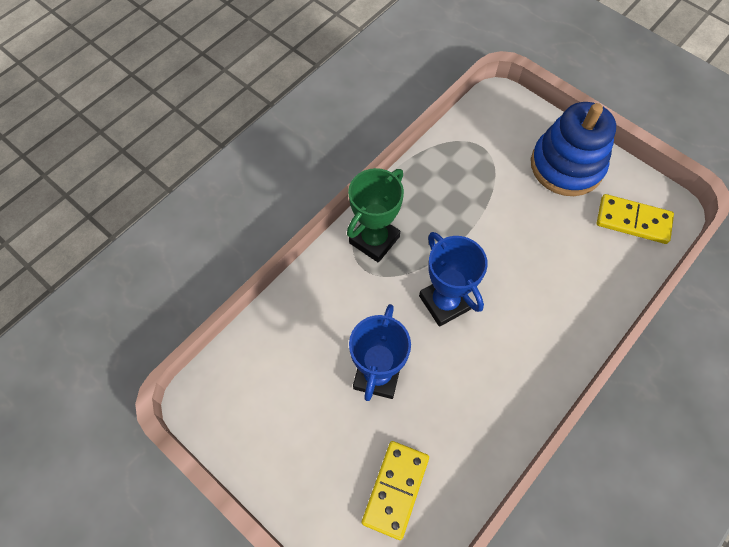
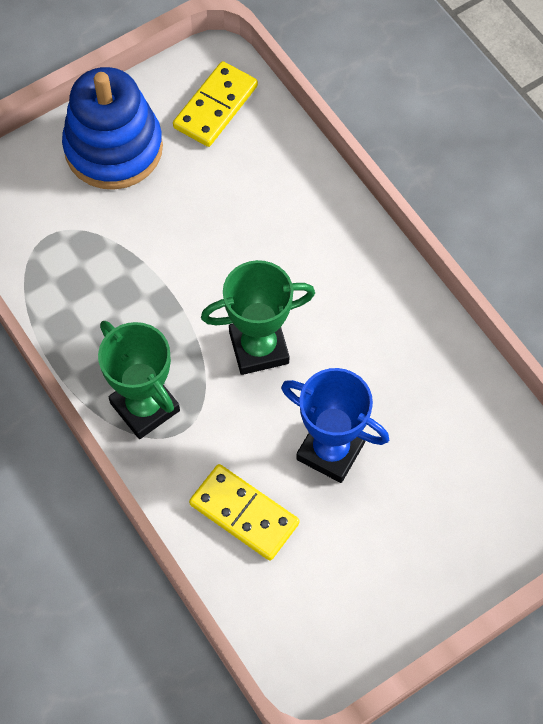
camera: 75 degrees left, 0 degrees up
(395, 489) = (470, 466): yellow domino -> yellow domino (244, 514)
(445, 302) = (259, 347): blue trophy -> green trophy

